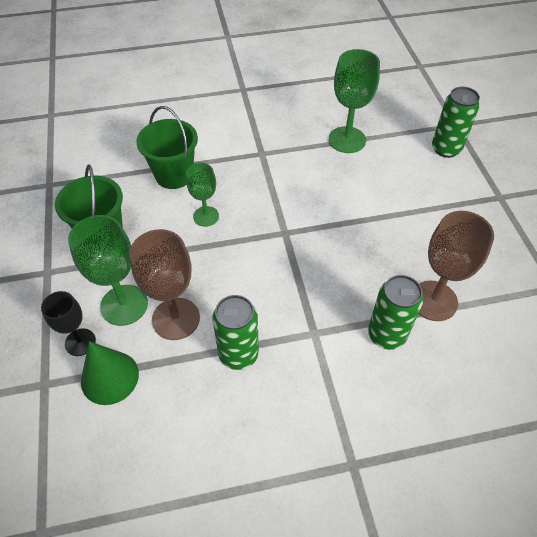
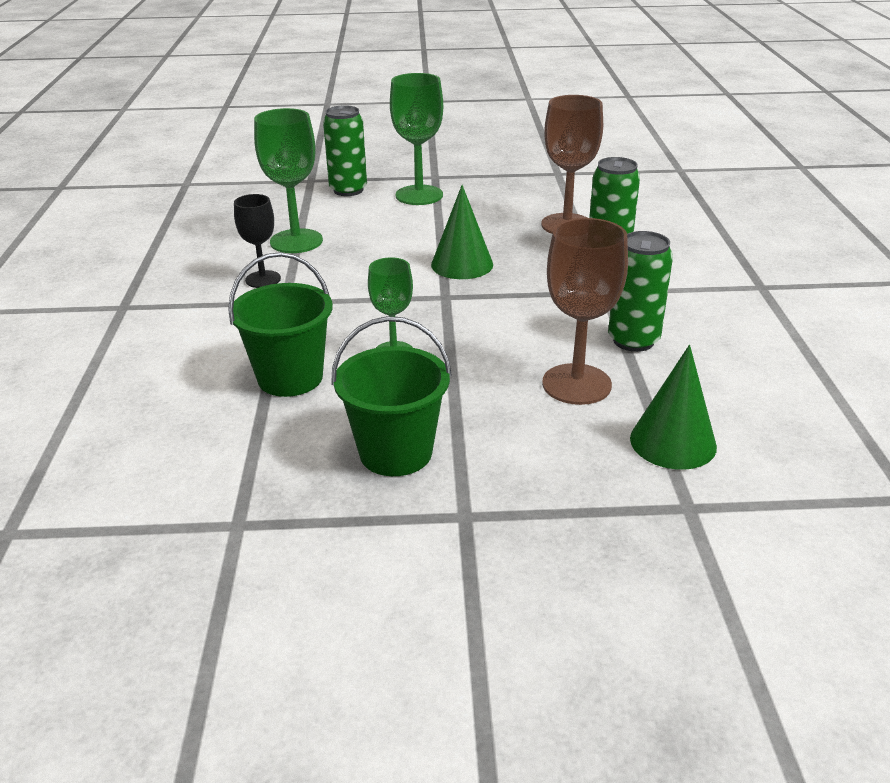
camera: 80 degrees left, 20 degrees down
(80, 342) = (613, 471): black goblet -> black goblet (263, 279)
(124, 305) = (547, 429): green goblet -> green goblet (419, 195)
(336, 236) = (462, 264): none -> green cone

